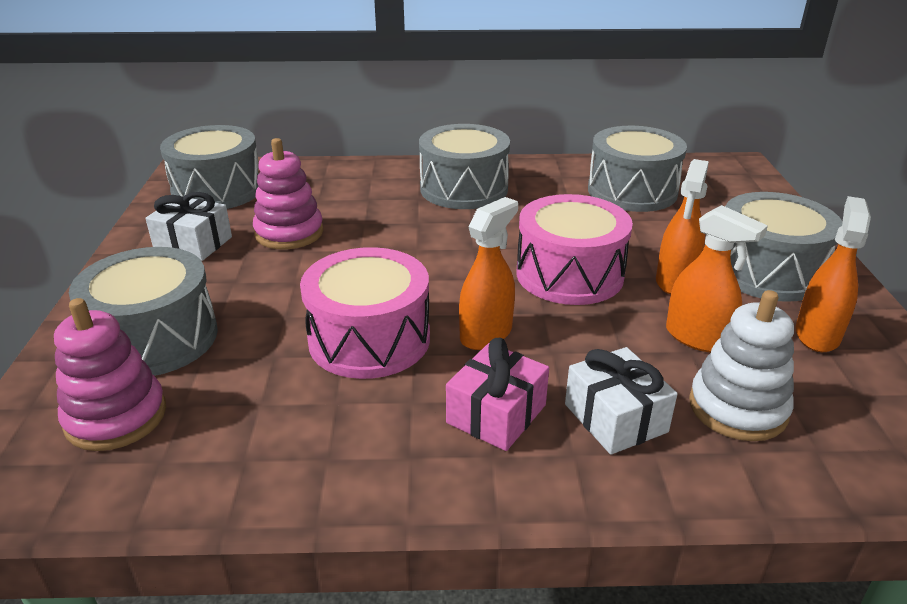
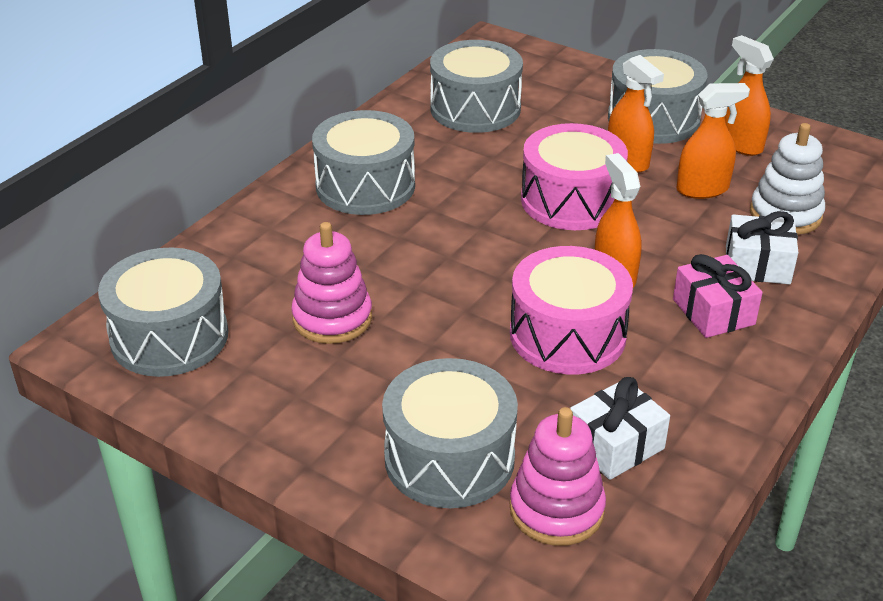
camera: 55 degrees left, 5 degrees up
(193, 244) = (283, 387): white gift -> white gift (615, 445)

